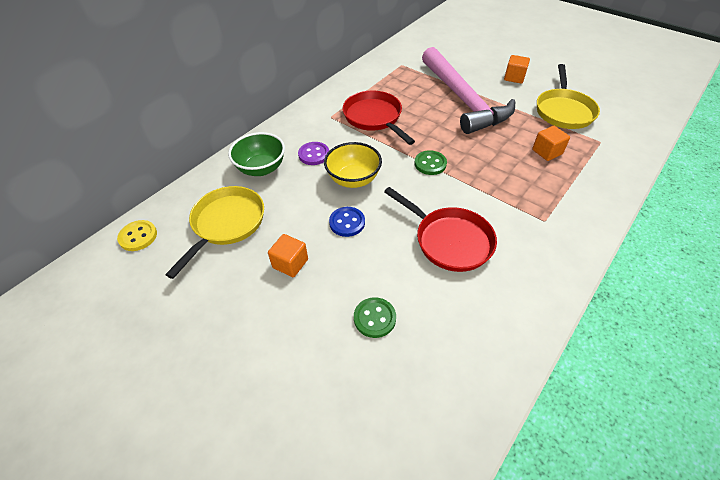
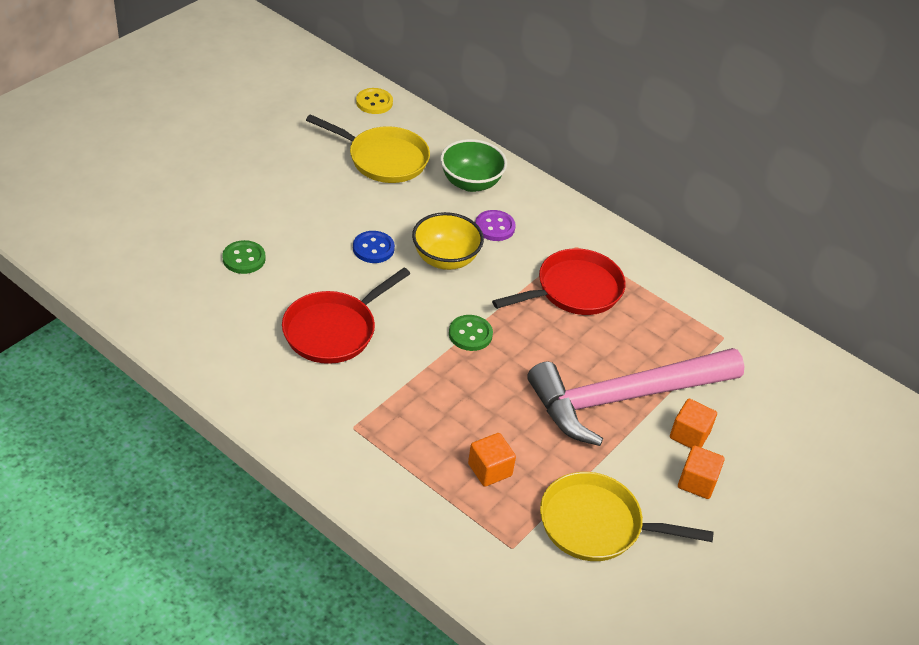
camera: 85 degrees right, 5 degrees down
(290, 263) = (322, 204): orange cube -> orange cube (689, 435)

